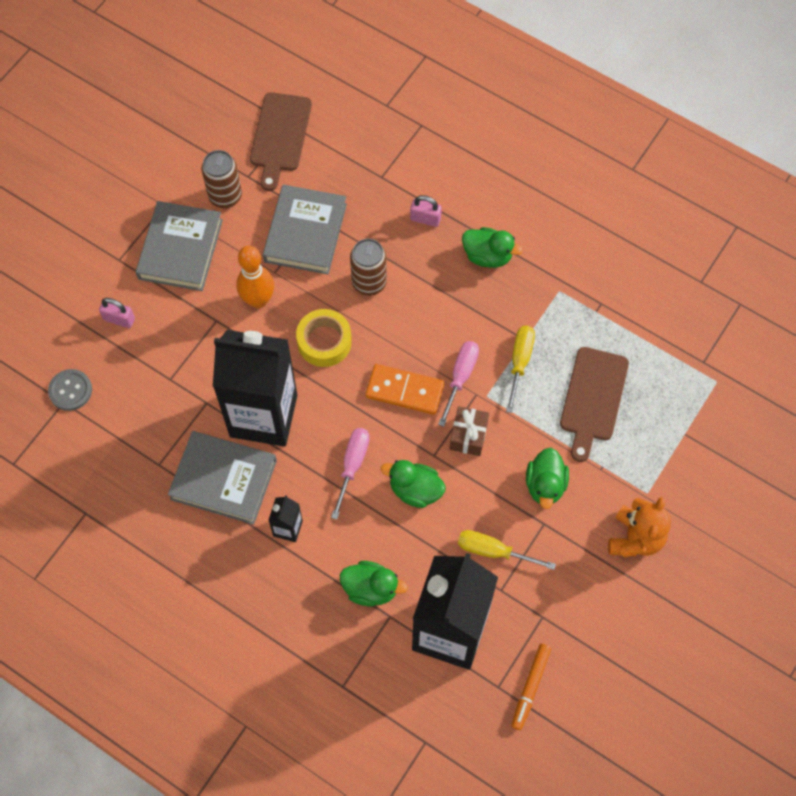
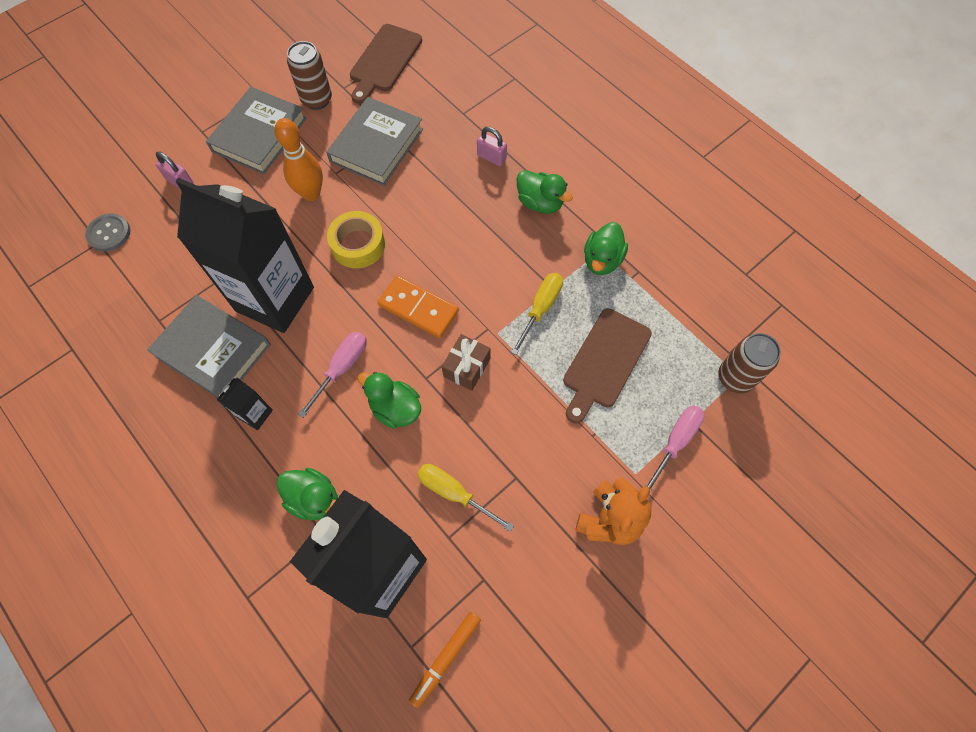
camera: 15 degrees right, 0 degrees up
(369, 283) = (419, 201): brown can -> brown can (735, 377)
(460, 377) = (477, 309): pink screwdriver -> pink screwdriver (675, 442)
(545, 485) = (529, 437): green duck -> green duck (602, 260)

